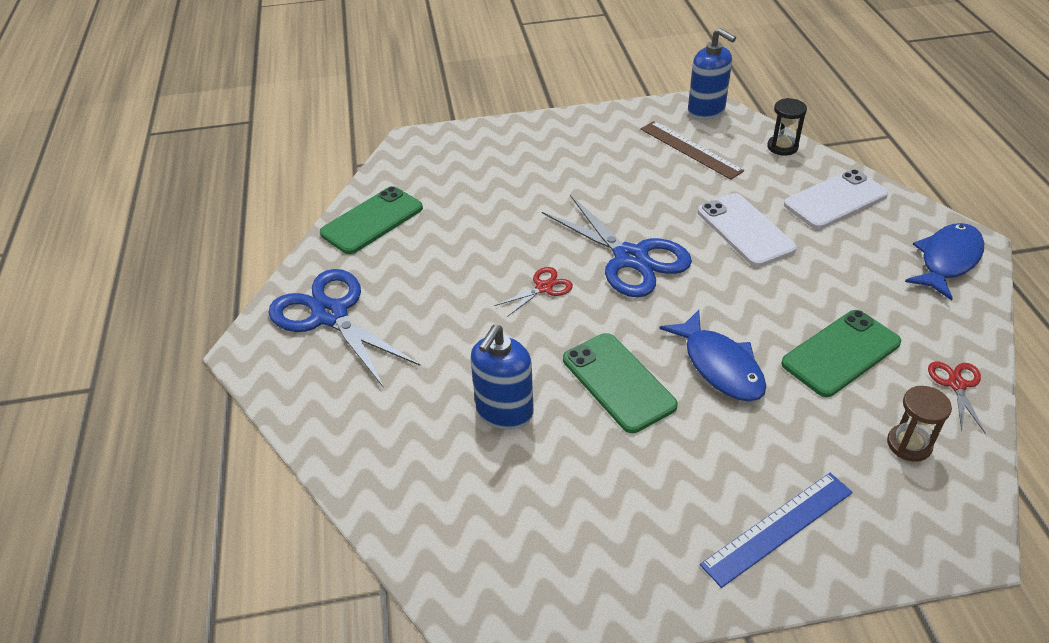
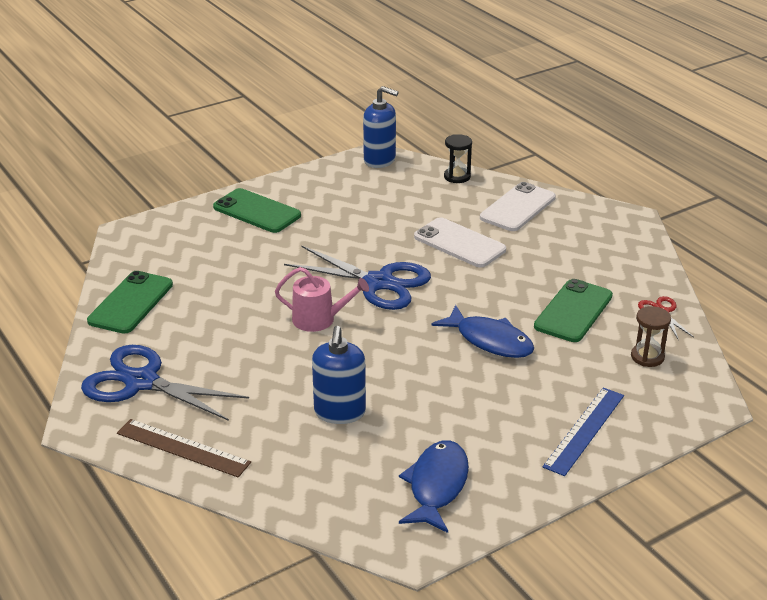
camera: 25 degrees left, 10 degrees down
(544, 288) = (319, 319): red scissors -> pink watering can
(618, 382) = (418, 370): green phone -> green phone (257, 211)
(690, 149) = (383, 192): brown ruler -> brown ruler (183, 448)
(947, 260) = (619, 233): blue fish -> blue fish (437, 486)

